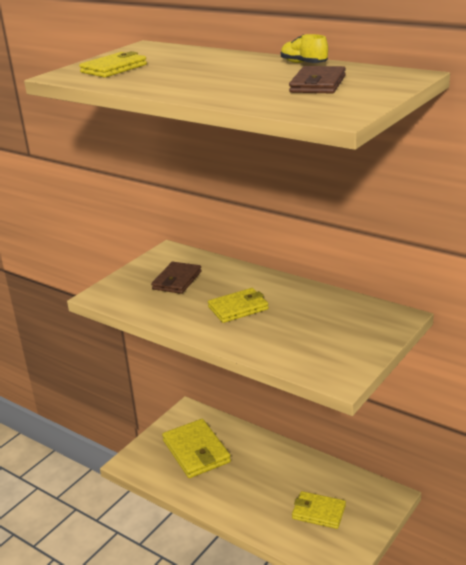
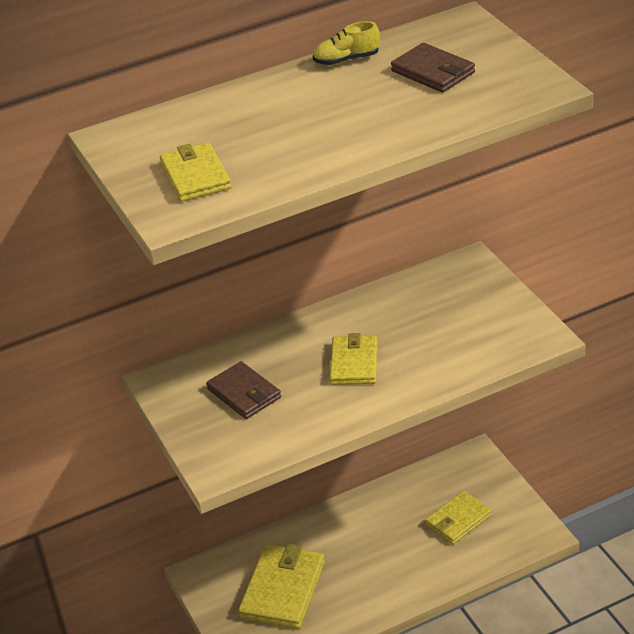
camera: 60 degrees left, 10 degrees up
(196, 451) = (282, 590): yellow wallet -> yellow wallet turned 75 degrees counterclockwise

